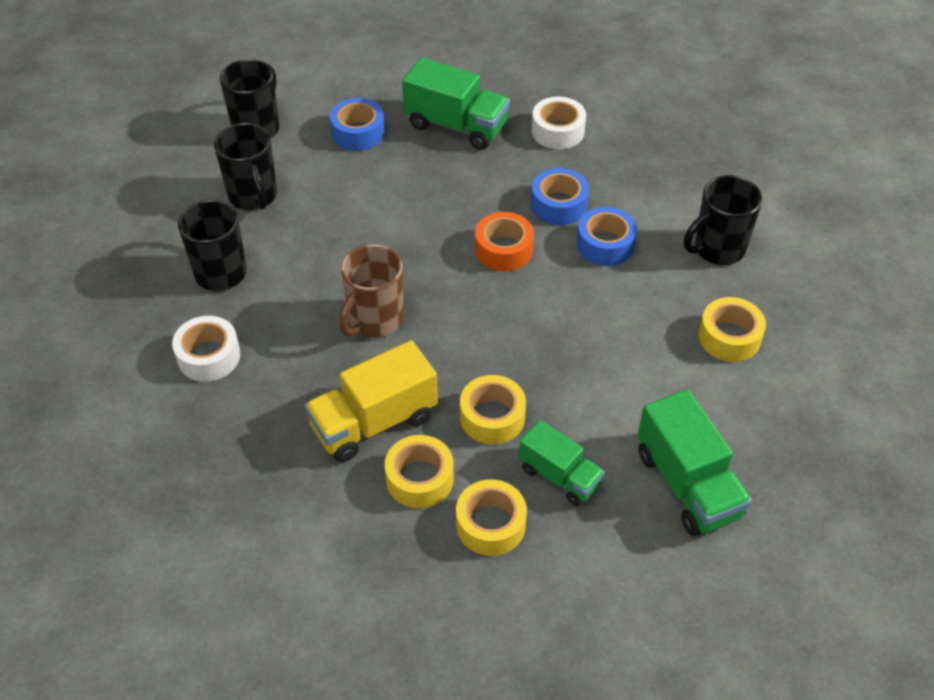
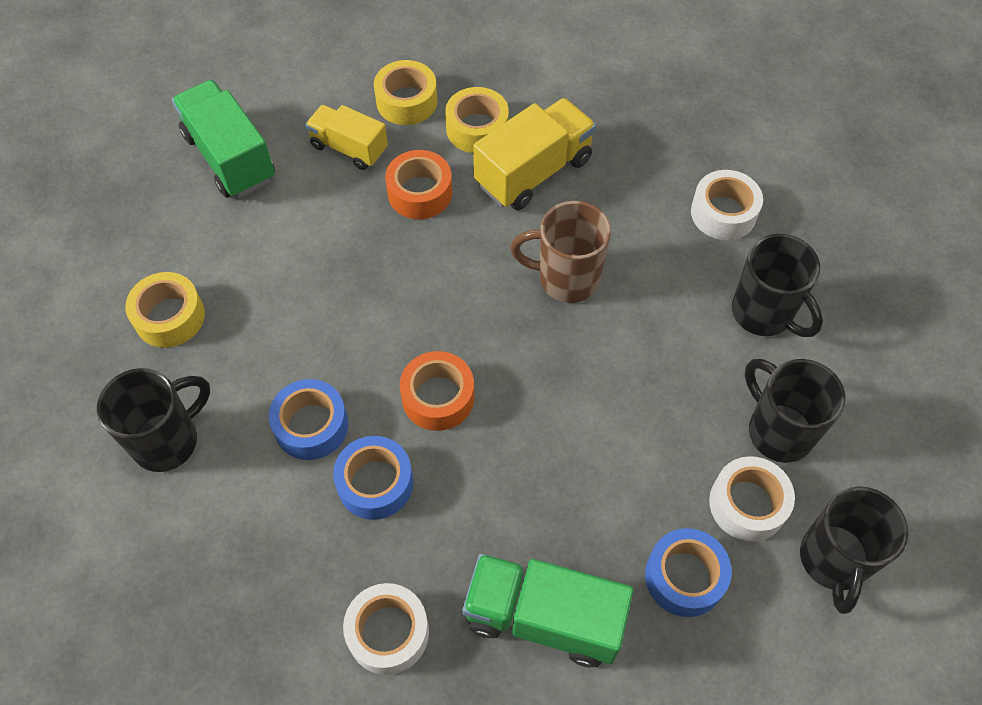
camera: 170 degrees right, 10 degrees up
(298, 161) = (747, 504): none -> white tape
(374, 320) = (566, 279): brown mug -> brown mug turned 105 degrees counterclockwise
(492, 417) = (420, 193): yellow tape -> orange tape
(559, 476) = (349, 148): green truck -> yellow truck

